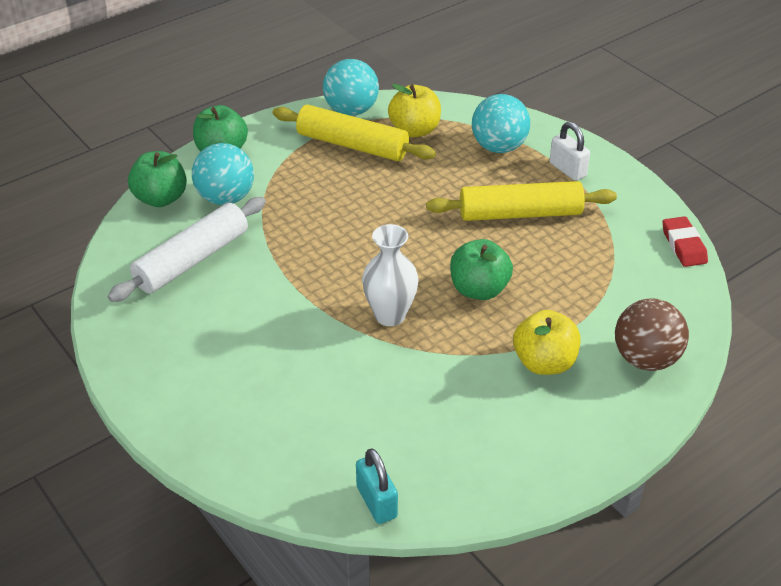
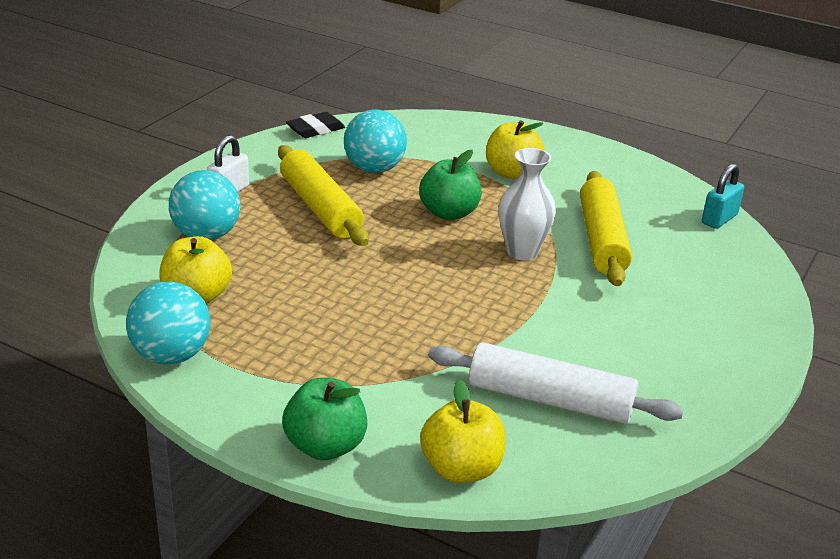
camera: 115 degrees left, 10 degrees down
(161, 198) = (461, 469): green apple -> yellow apple
(226, 198) = (422, 410): turquoise ball -> turquoise ball (374, 169)
(352, 145) = (252, 336): yellow rolling pin -> yellow rolling pin (602, 240)
(645, 359) = (469, 135): brown ball -> none
(683, 245) = (315, 129): red eraser -> black eraser

